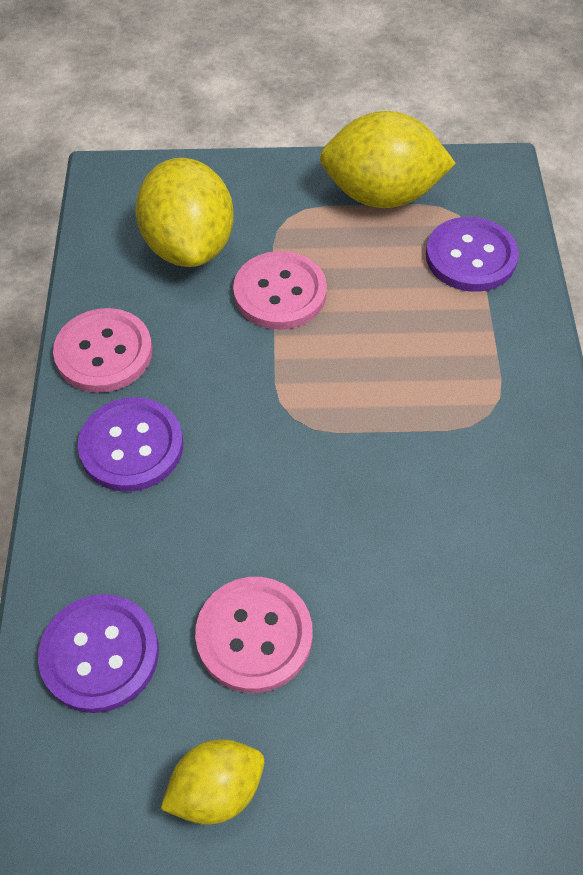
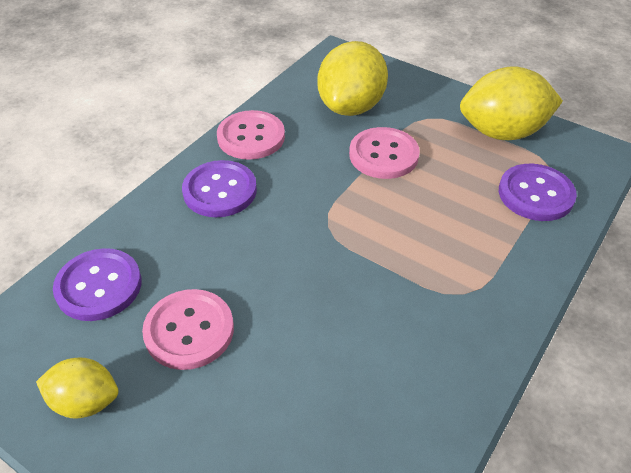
camera: 35 degrees right, 10 degrees down
(382, 195) = (502, 132): yellow lemon -> yellow lemon turned 45 degrees counterclockwise

